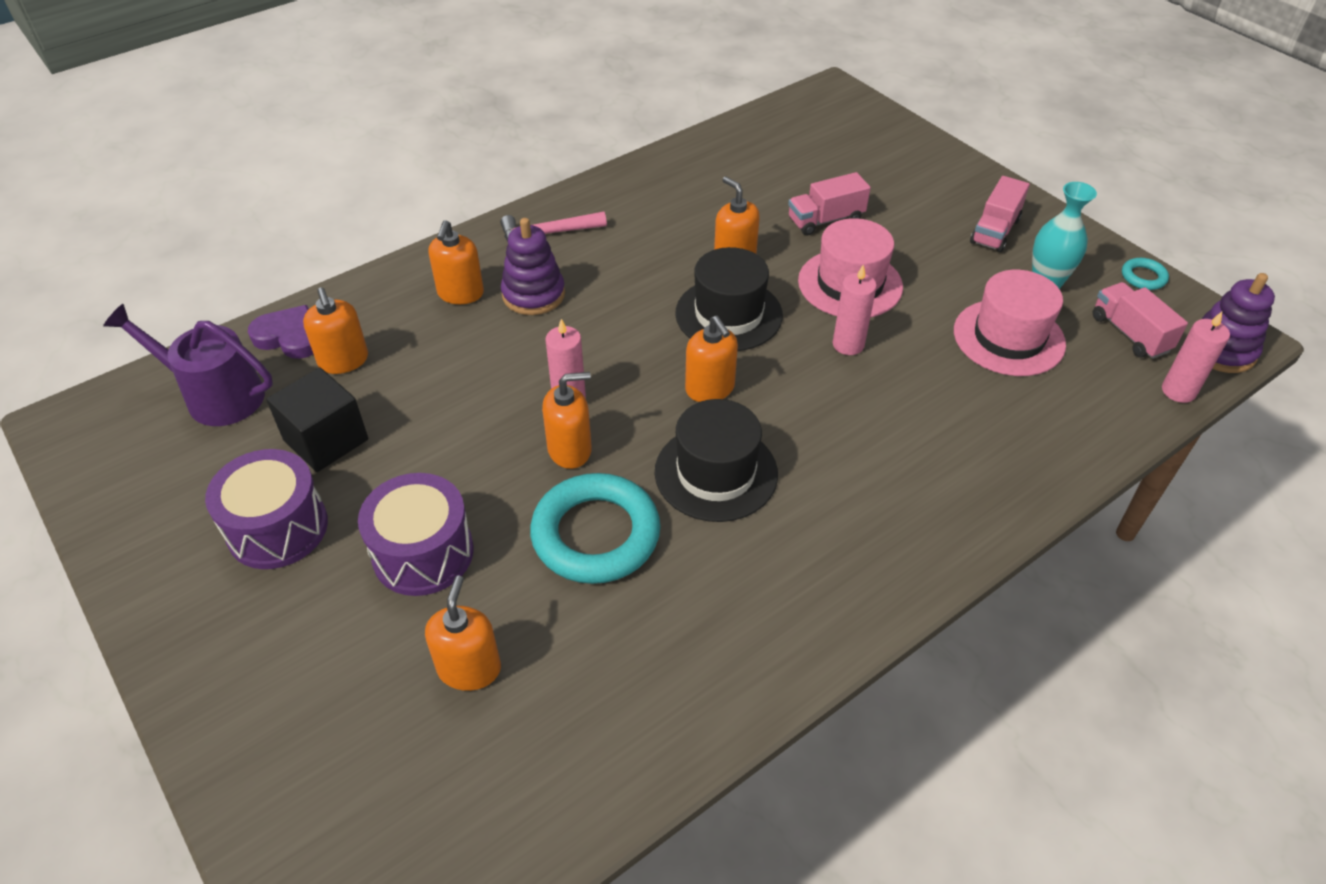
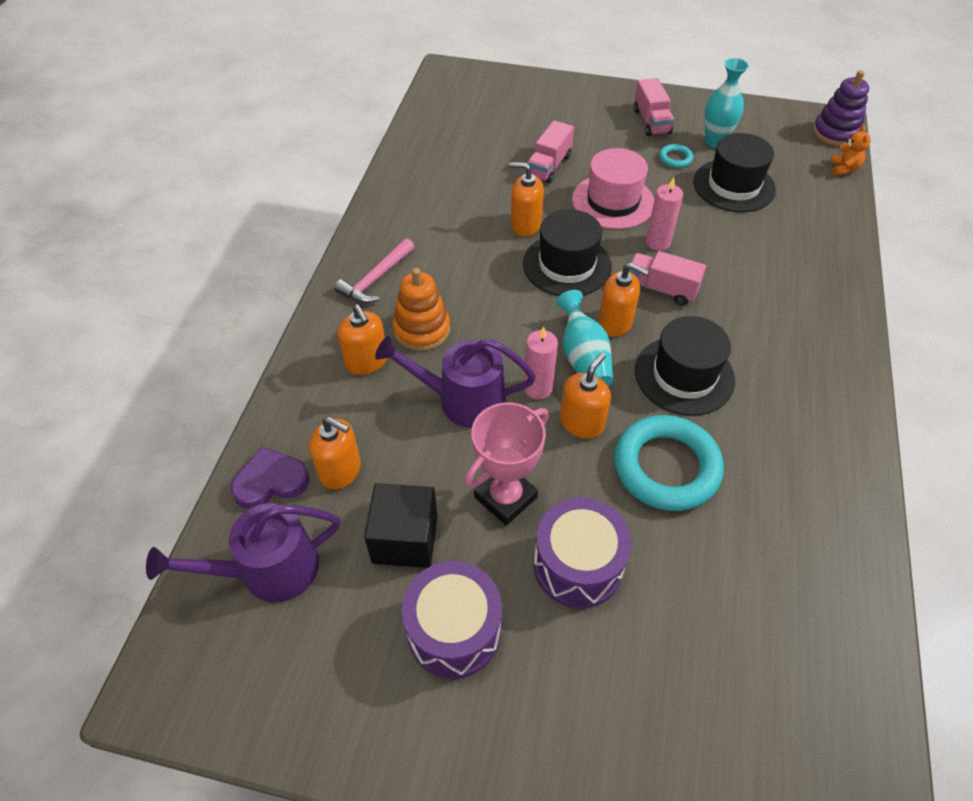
camera: 40 degrees left, 5 degrees up
(434, 463) = (505, 497): none -> pink trophy
(469, 668) = (702, 615): orange soap dispenser -> none
(496, 368) = (463, 400): none -> purple watering can
(533, 294) = (422, 329): purple stacking toy -> orange stacking toy
(641, 399) = (583, 358): none -> turquoise vase
(1008, 337) = (733, 185): pink hat -> black hat
(1130, 334) = (786, 148): pink truck -> pink truck (661, 289)
(1143, 277) = (755, 109): turquoise ring -> turquoise ring (675, 159)
(1178, 391) = (843, 169): pink candle -> orange teddy bear

